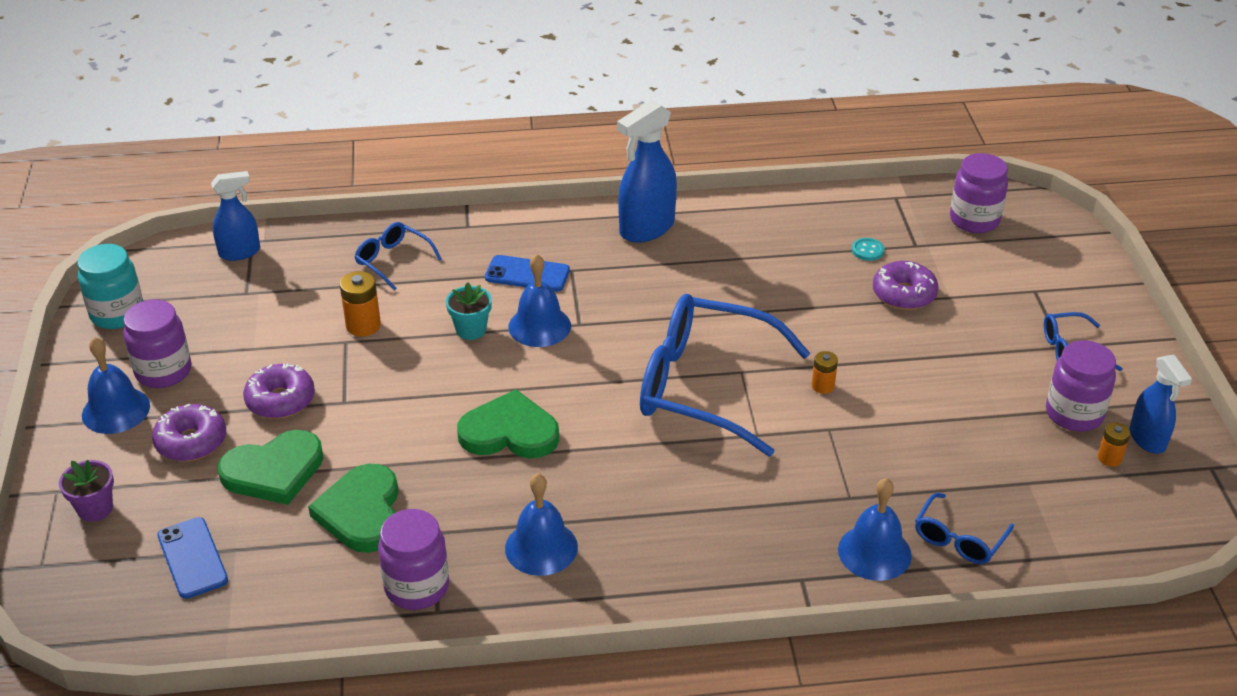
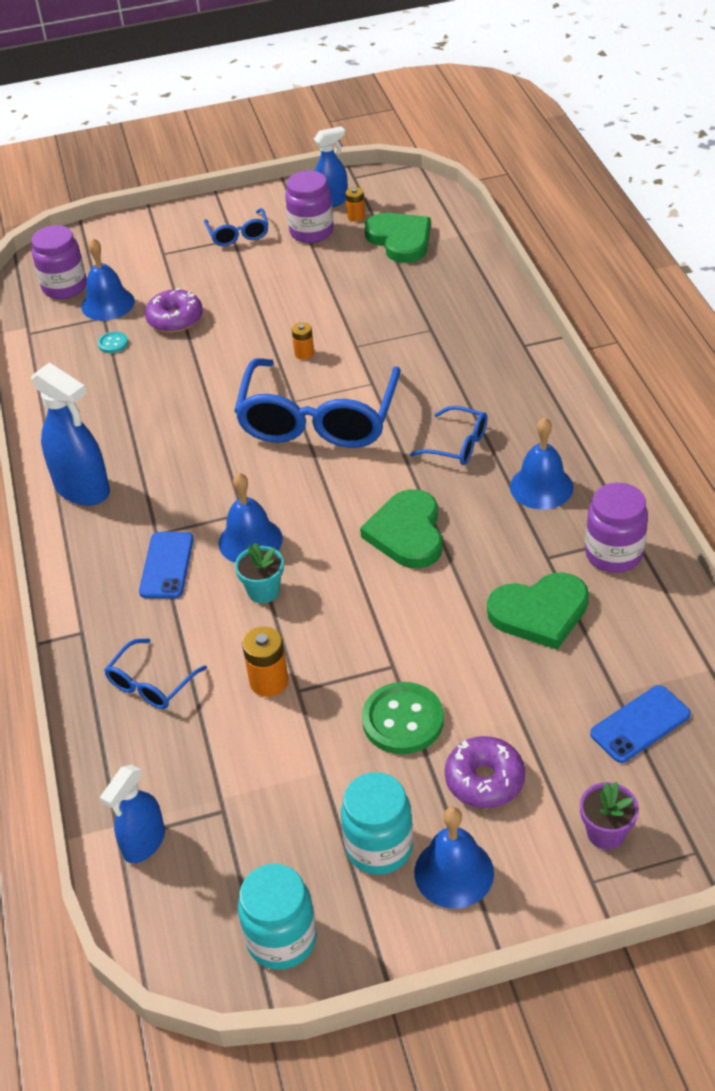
camera: 95 degrees left, 5 degrees up
(163, 371) = (379, 847): purple jar -> turquoise jar
(240, 252) = (144, 843): blue spray bottle -> blue spray bottle turned 120 degrees counterclockwise
(274, 471) = (507, 695): green heart -> green heart (400, 240)
(280, 400) = (403, 720): purple donut -> green button
(874, 552) = (485, 313): blue bell -> blue bell (108, 304)
(958, 539) = (459, 277): blue glasses -> blue glasses (458, 444)

